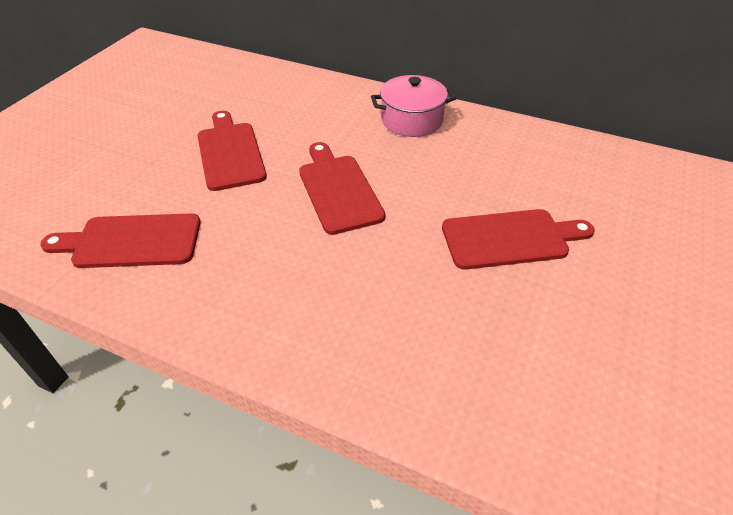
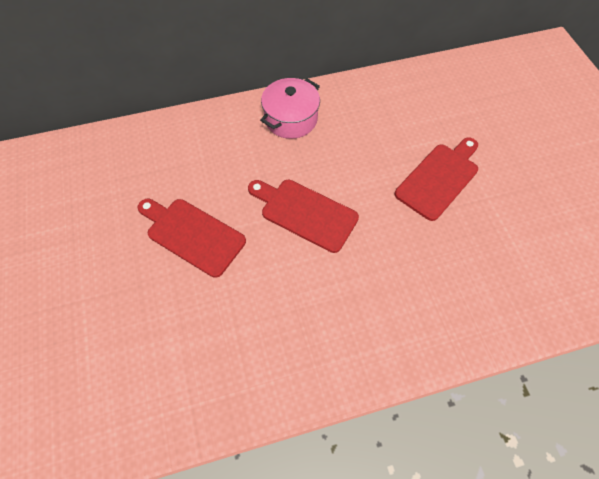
camera: 40 degrees left, 15 degrees up
(131, 241) = (211, 361): red cutting board -> none

